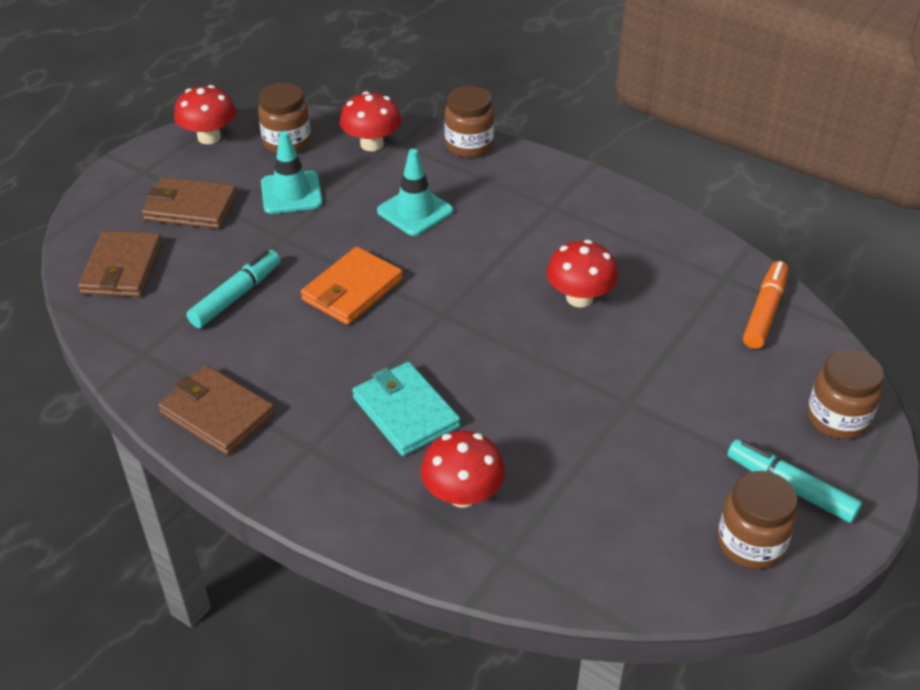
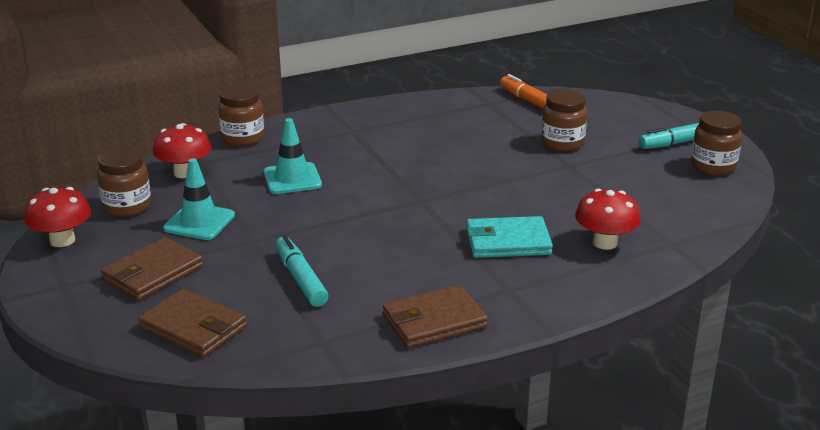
camera: 60 degrees left, 15 degrees down
(352, 290) = (353, 227): orange wallet -> none
(579, 298) = (457, 150): red mushroom -> none
(837, 418) = (637, 113): brown jar -> brown jar (562, 143)

